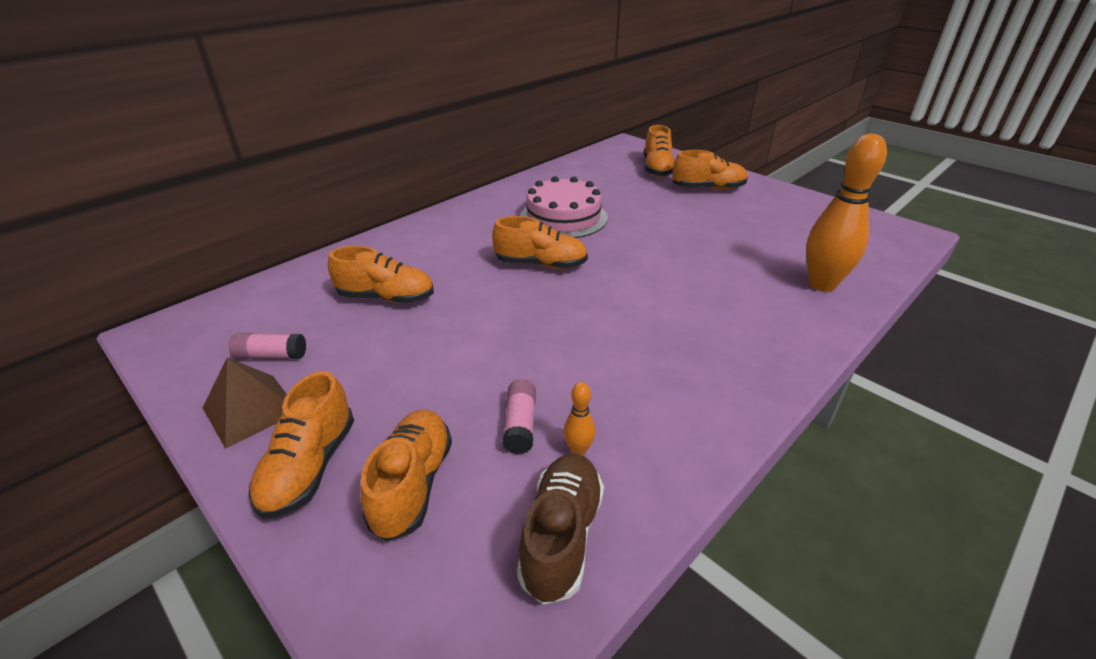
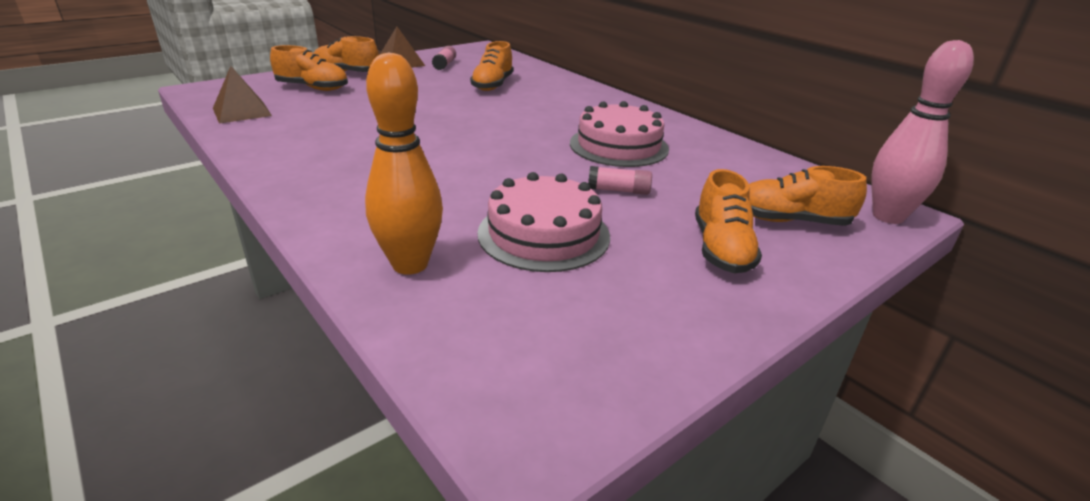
camera: 95 degrees right, 5 degrees down
(520, 424) = (330, 109): pink glue stick -> pink glue stick (618, 190)
(541, 264) = (521, 129): orange shoe -> none
(561, 536) = (241, 112): brown shoe -> brown pyramid
(578, 450) = (293, 120): orange bowling pin -> none
(632, 146) = (888, 216): none -> pink bowling pin
(738, 240) = (543, 234): none -> pink cake

